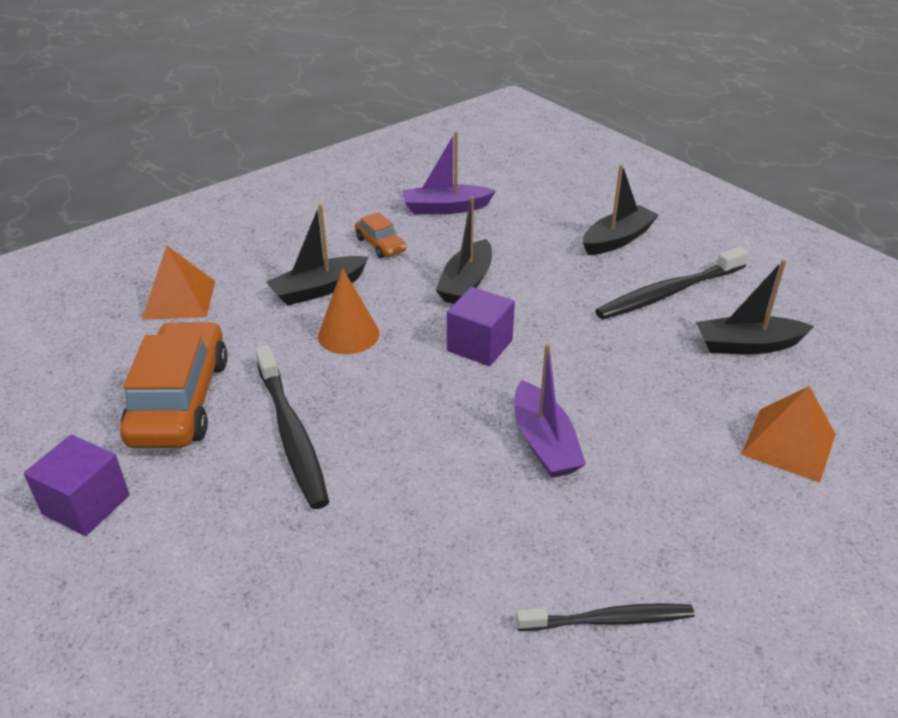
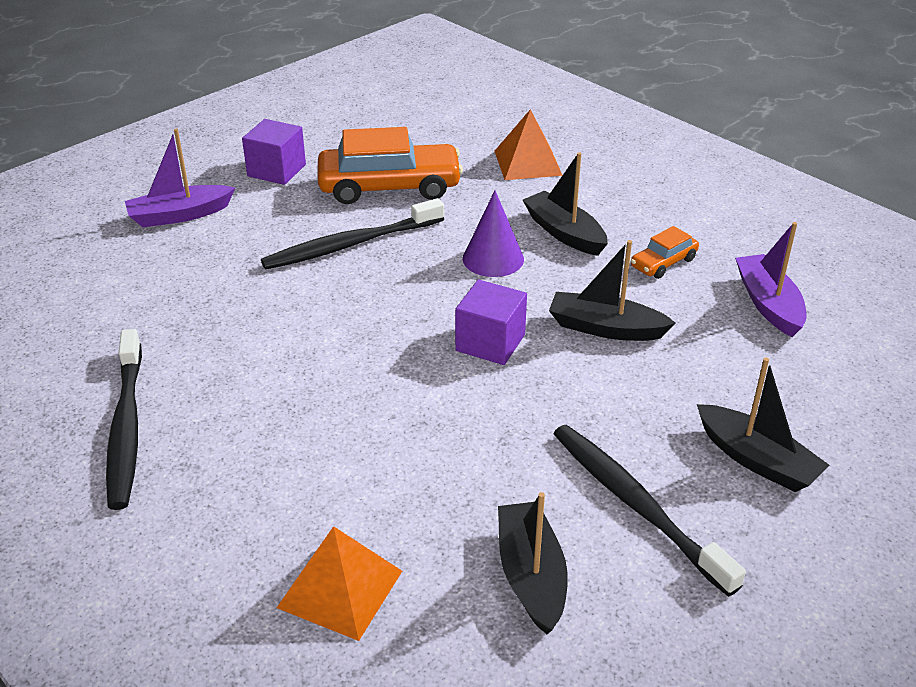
camera: 85 degrees right, 0 degrees up
(348, 334) = (493, 258): orange cone -> purple cone
(544, 442) = (341, 390): purple boat -> purple boat (179, 215)
(609, 620) = (126, 428): black toothbrush -> black toothbrush, size x1.55

